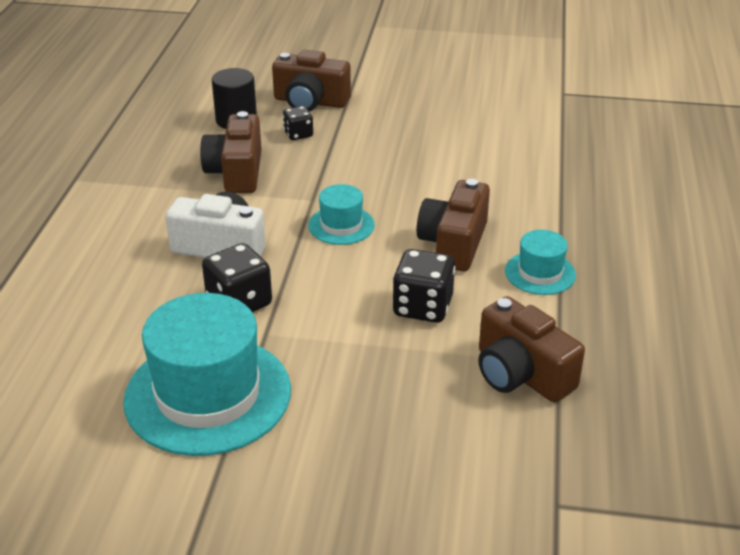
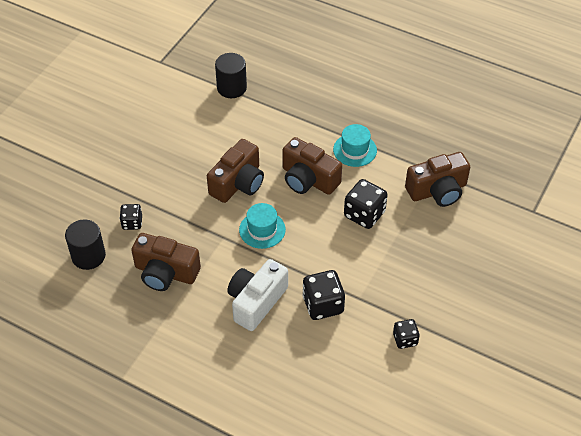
camera: 70 degrees left, 15 degrees up
(208, 395) = (405, 339): turquoise hat -> black dice
(310, 102) = (87, 203): brown camera -> brown camera (238, 183)
(566, 149) = (231, 88): none -> black cylinder

